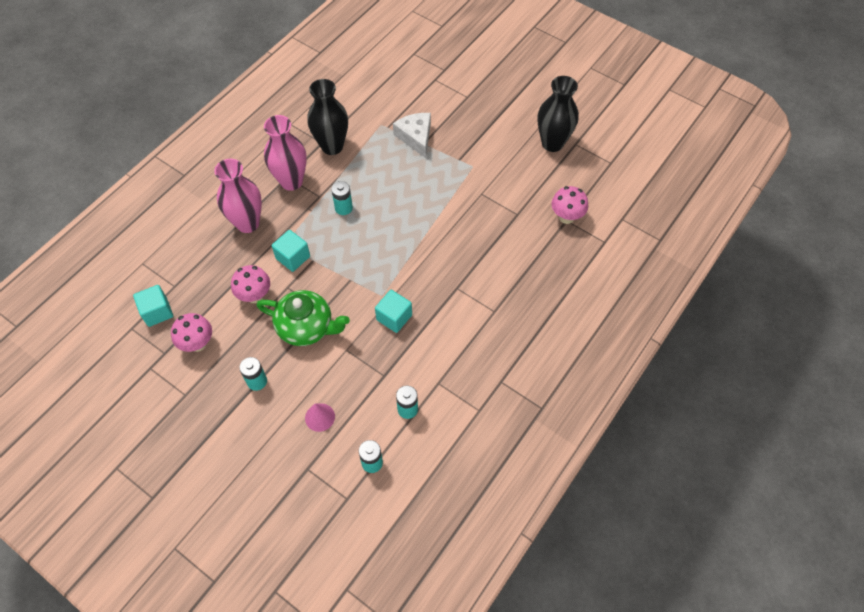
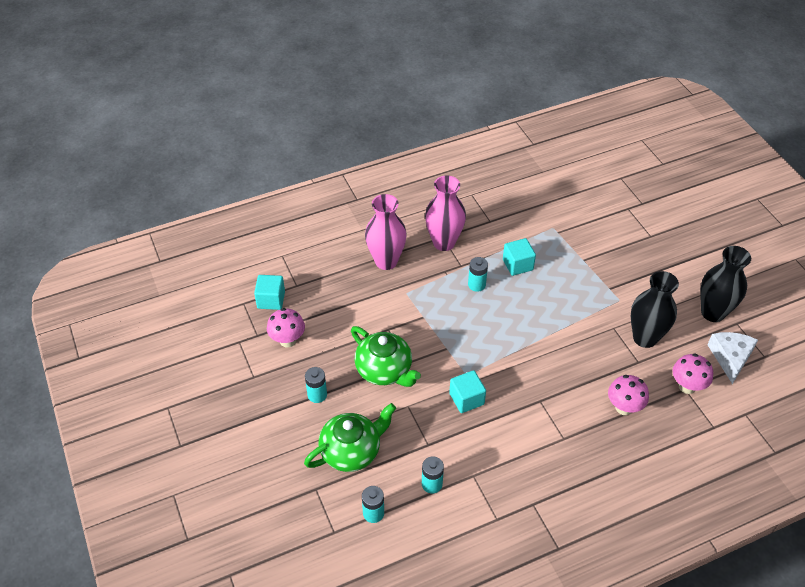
camera: 30 degrees right, 10 degrees down
(255, 296) = (357, 324): pink mushroom -> pink mushroom (624, 407)
(293, 257) = (407, 307): turquoise cube -> turquoise cube (517, 265)
(320, 417) = (351, 451): pink cone -> green teapot
(332, 146) = (497, 228): black vase -> black vase (645, 338)
(415, 137) = (579, 251): white cheese -> white cheese (730, 357)

